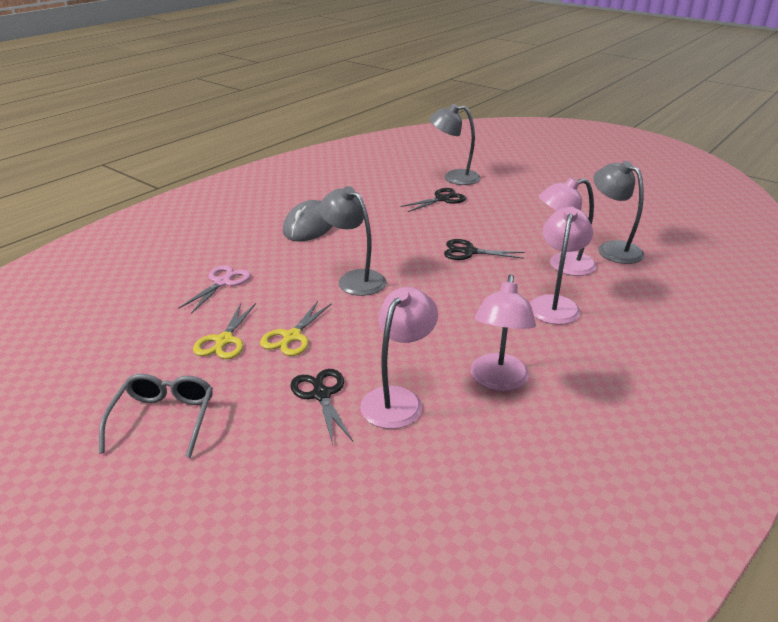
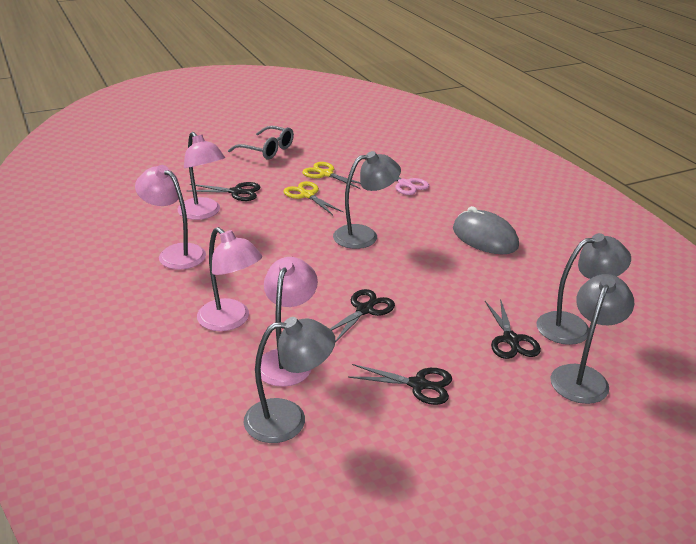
camera: 115 degrees right, 0 degrees up
(405, 184) = (573, 327): none -> grey lamp
(524, 218) = (418, 384): none -> black scissors

